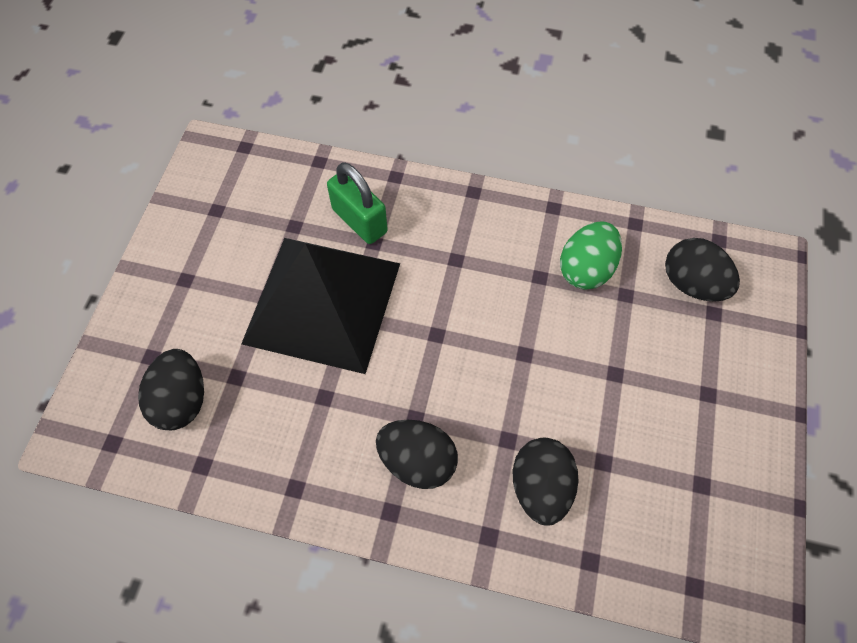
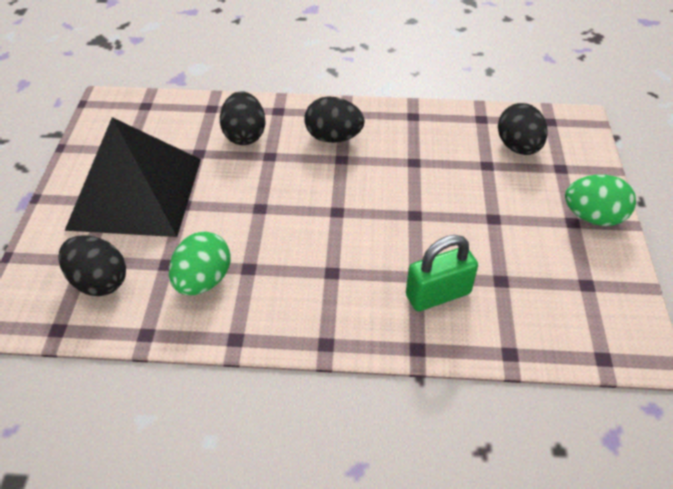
camera: 170 degrees right, 15 degrees down
(160, 281) = (593, 217): none -> green egg
(322, 302) = (443, 221): black pyramid -> black pyramid (136, 193)
(359, 221) = (438, 294): green padlock -> green padlock turned 60 degrees counterclockwise

